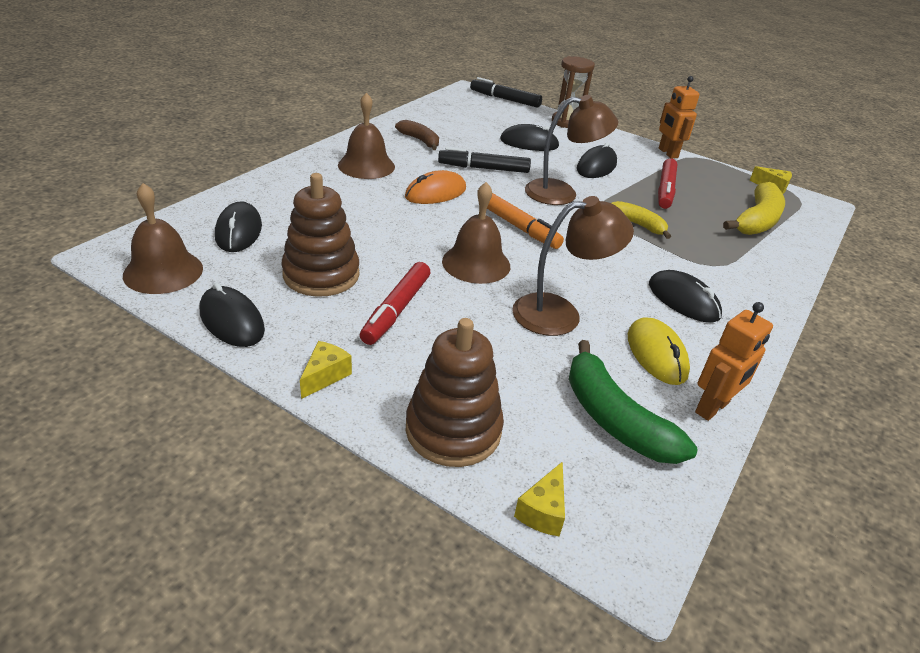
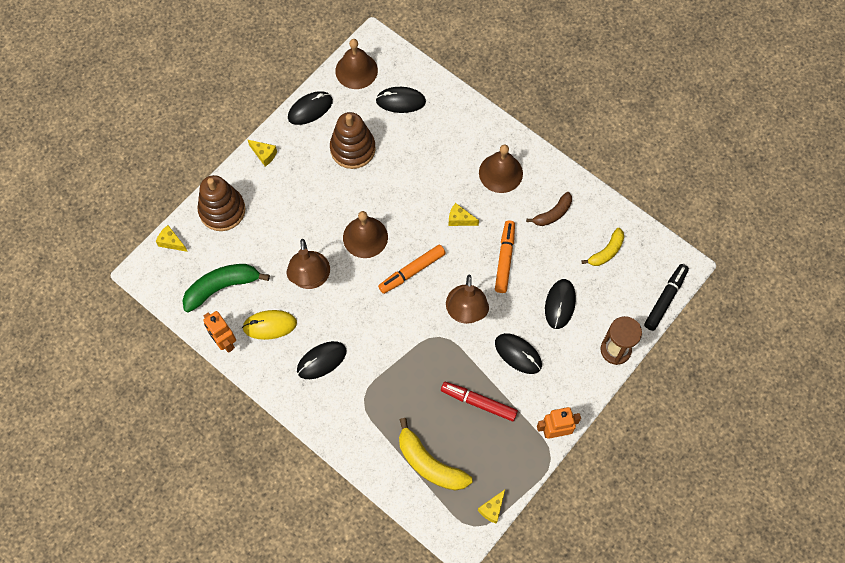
camera: 100 degrees right, 30 degrees up
(396, 310) = (317, 188): red marker -> none
(435, 193) = (460, 219): orange mouse -> yellow cheese
(483, 168) = (505, 259): black marker -> orange marker
(637, 224) = (419, 360): yellow banana -> yellow banana (606, 252)

